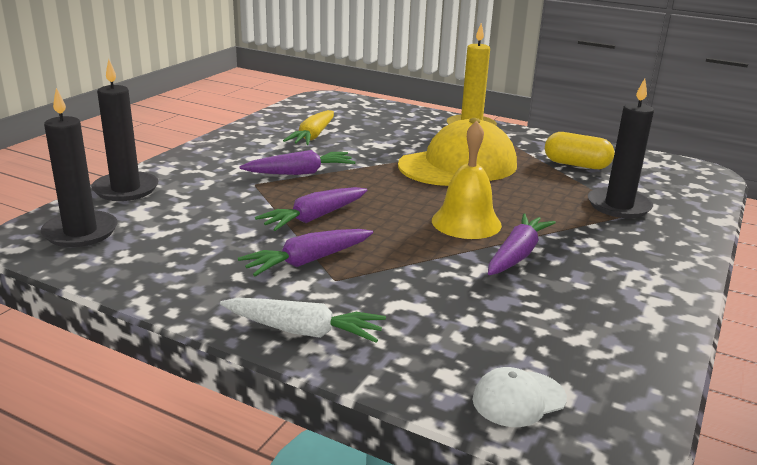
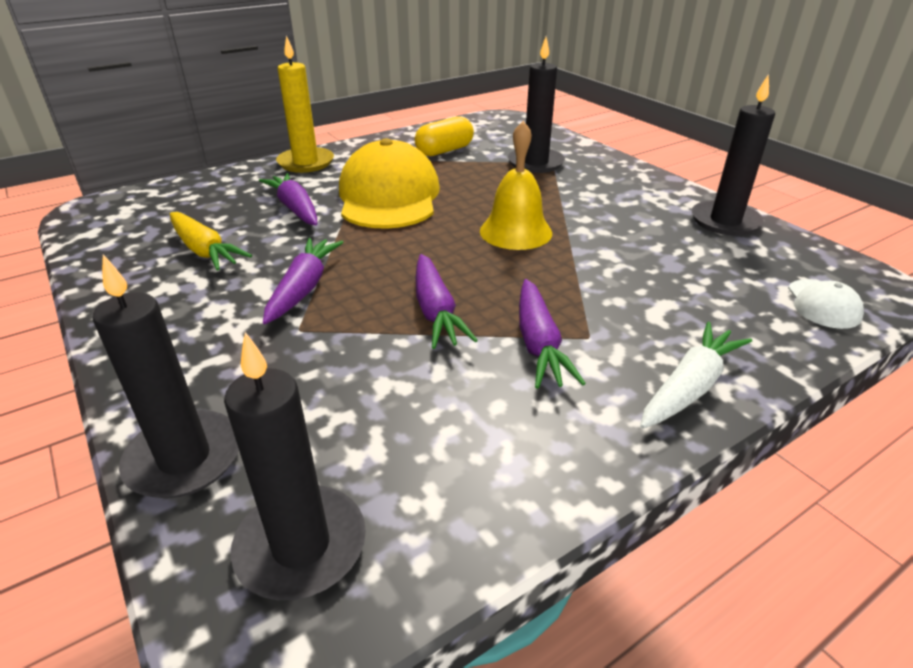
camera: 60 degrees left, 10 degrees up
(517, 255) = (593, 229): purple carrot -> purple carrot (295, 208)
(639, 324) = (725, 221): none -> black candle

